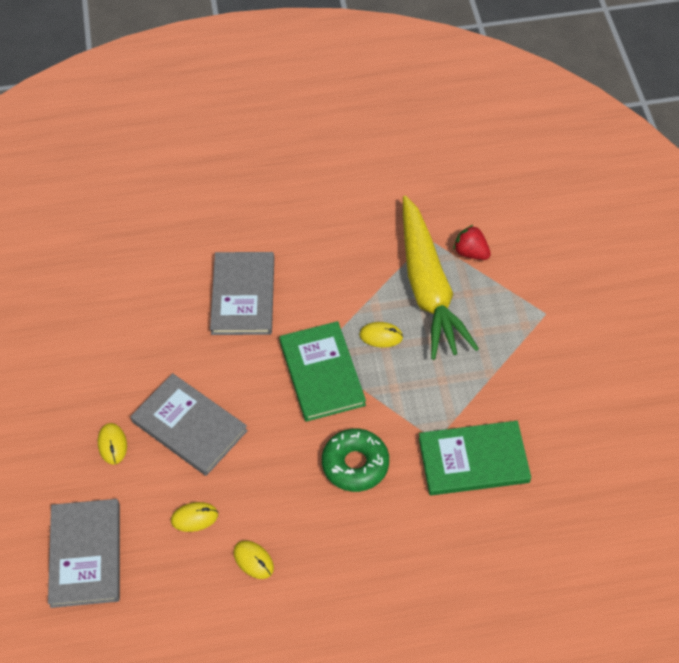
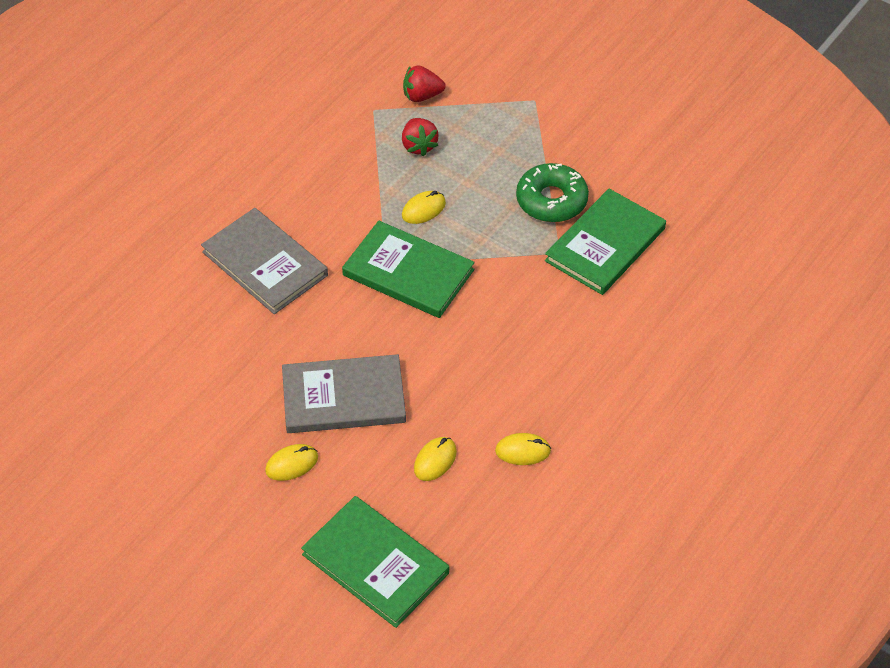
camera: 45 degrees left, 5 degrees down
(86, 554) = (375, 563): grey book -> green book
(112, 444) = (292, 464): yellow mouse -> yellow mouse turned 60 degrees counterclockwise
(355, 464) = (518, 318): green donut -> green donut (551, 200)
(428, 287) = (419, 146): yellow carrot -> red strawberry

